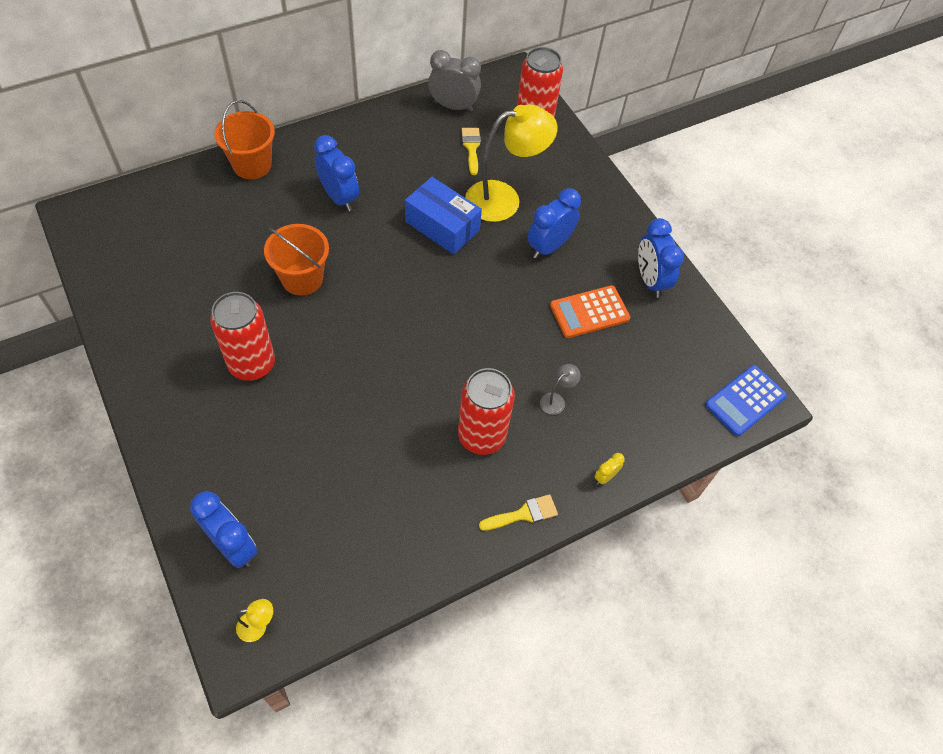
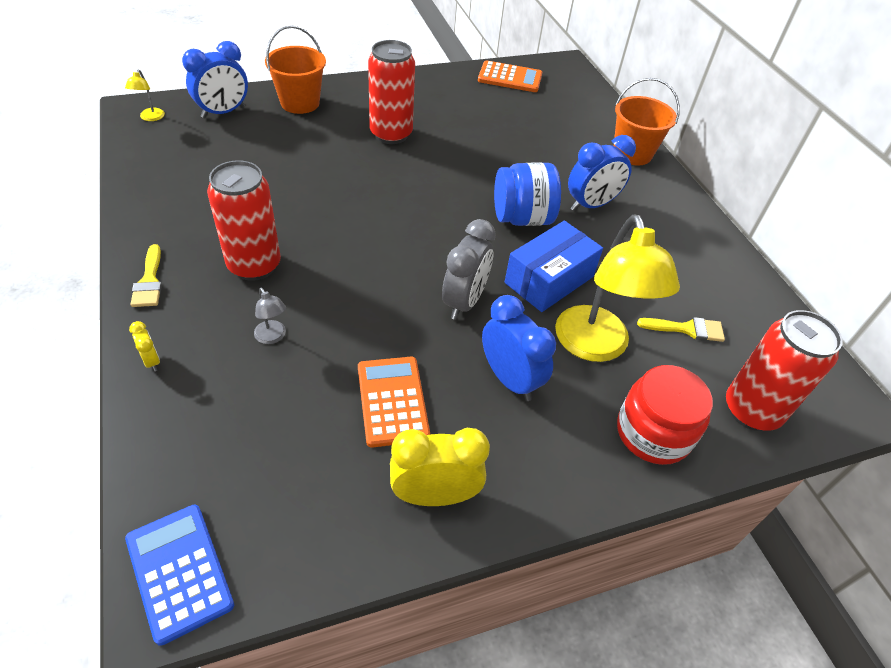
camera: 100 degrees right, 10 degrees down
(115, 265) = (510, 78): none -> orange calculator
(302, 278) = (483, 170): orange bucket -> orange bucket (300, 103)
(369, 246) = (522, 218): none -> blue jar
(453, 106) = (762, 323): grey clock -> grey clock (464, 302)
(567, 172) = (653, 433): none -> red jar
(650, 280) = (434, 495): blue clock -> yellow clock

